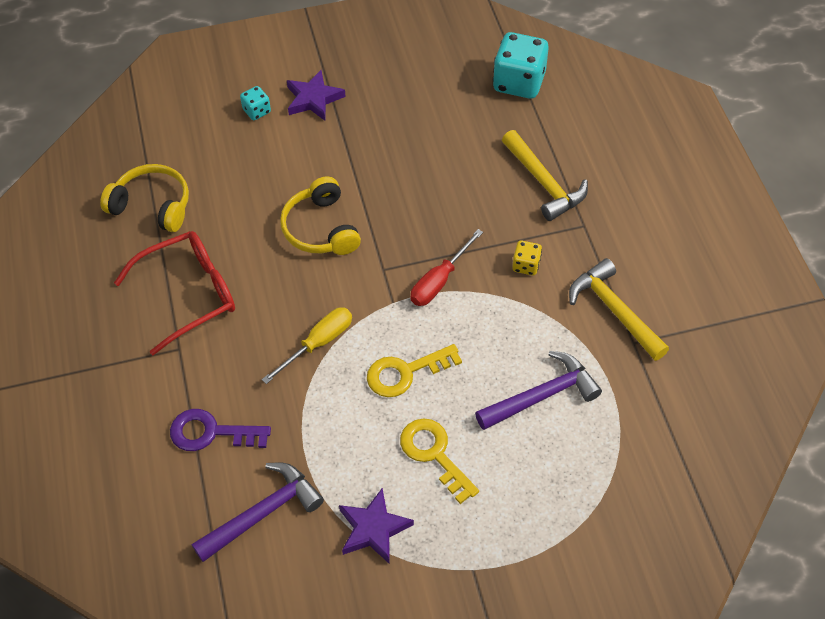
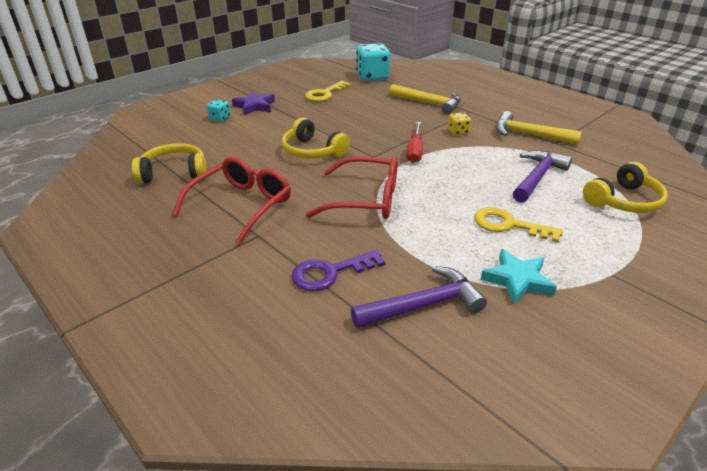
camera: 30 degrees left, 20 degrees down
(263, 513) = (423, 305): purple hammer -> purple hammer turned 45 degrees clockwise
(318, 343) = (366, 199): yellow screwdriver -> red glasses
(373, 529) = (517, 280): purple star -> turquoise star
(405, 372) = (441, 194): yellow key -> yellow key (325, 94)
(602, 481) = (623, 201): none -> yellow headphones

